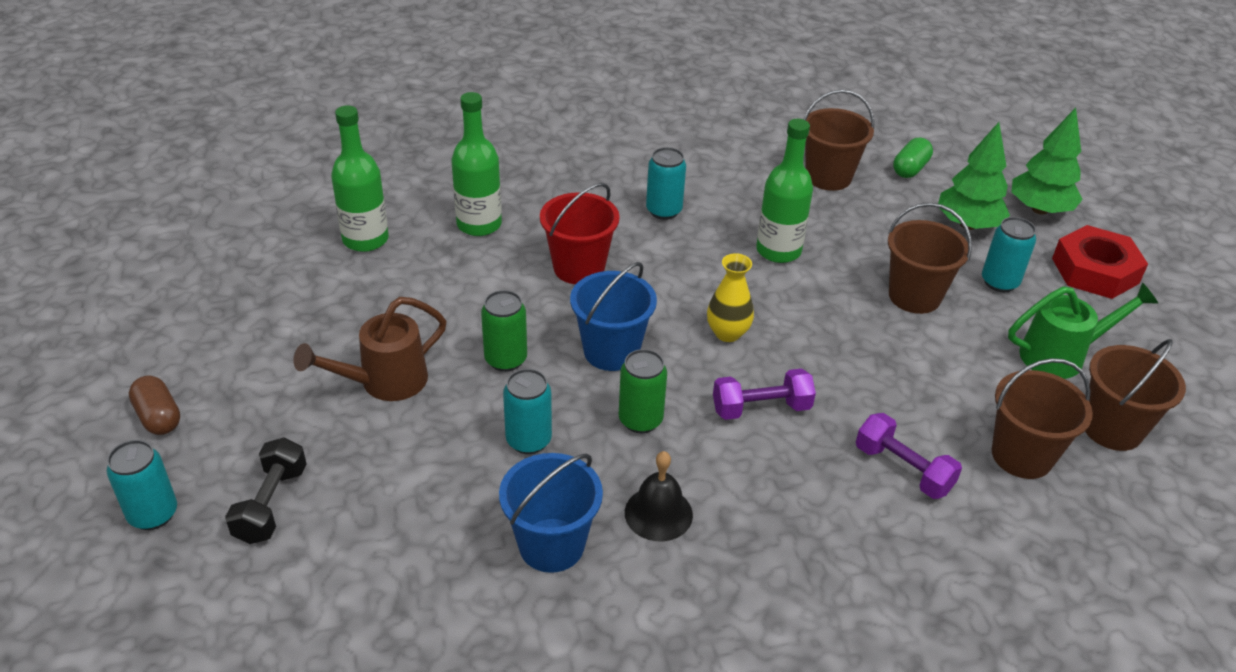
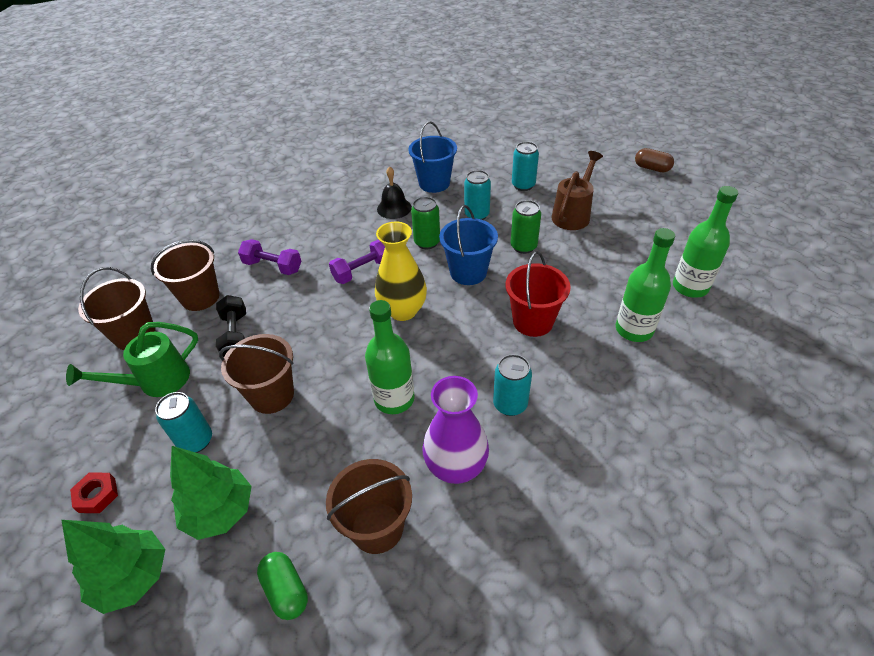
camera: 160 degrees right, 5 degrees up
(153, 514) = (602, 143): turquoise can -> turquoise can (523, 185)
(271, 504) = (562, 159): black dumbbell -> black dumbbell (236, 336)
(727, 333) = (403, 310): yellow vase -> yellow vase, size x1.51
(743, 188) = (456, 467): none -> purple vase
(910, 169) = (286, 590): green capsule -> green capsule turned 45 degrees counterclockwise
(1095, 271) = (97, 495): red nut -> red nut, size x0.51

